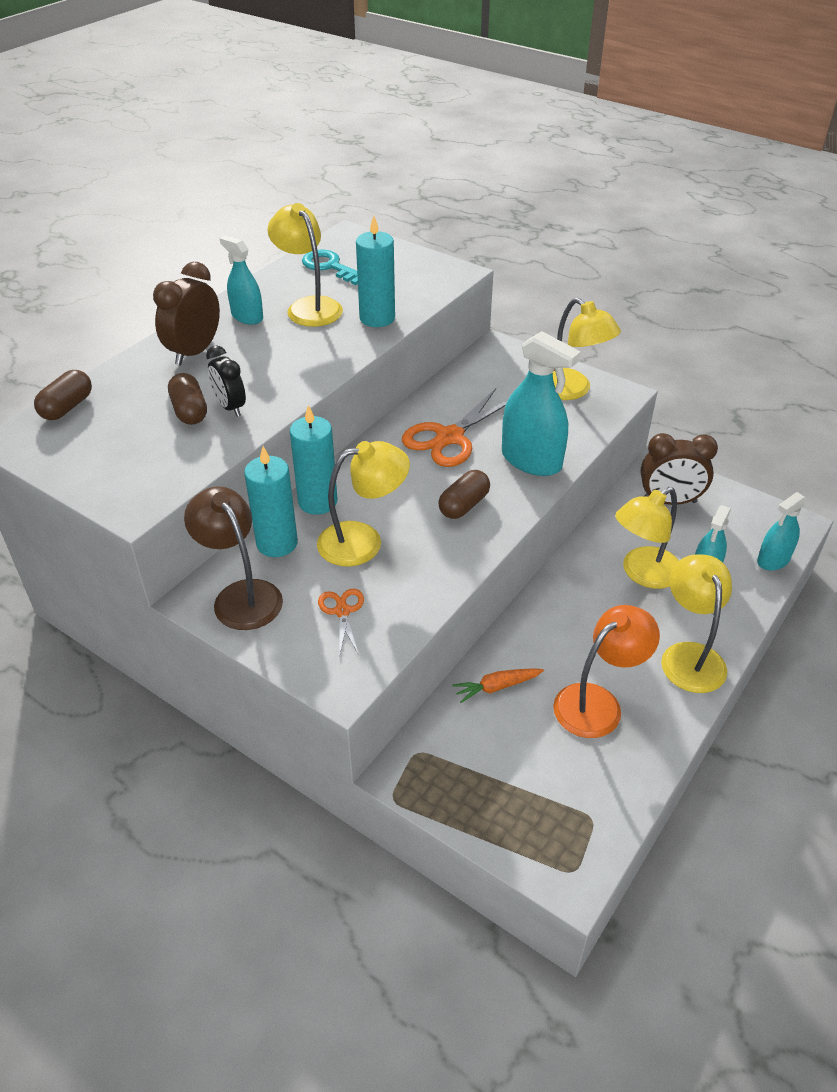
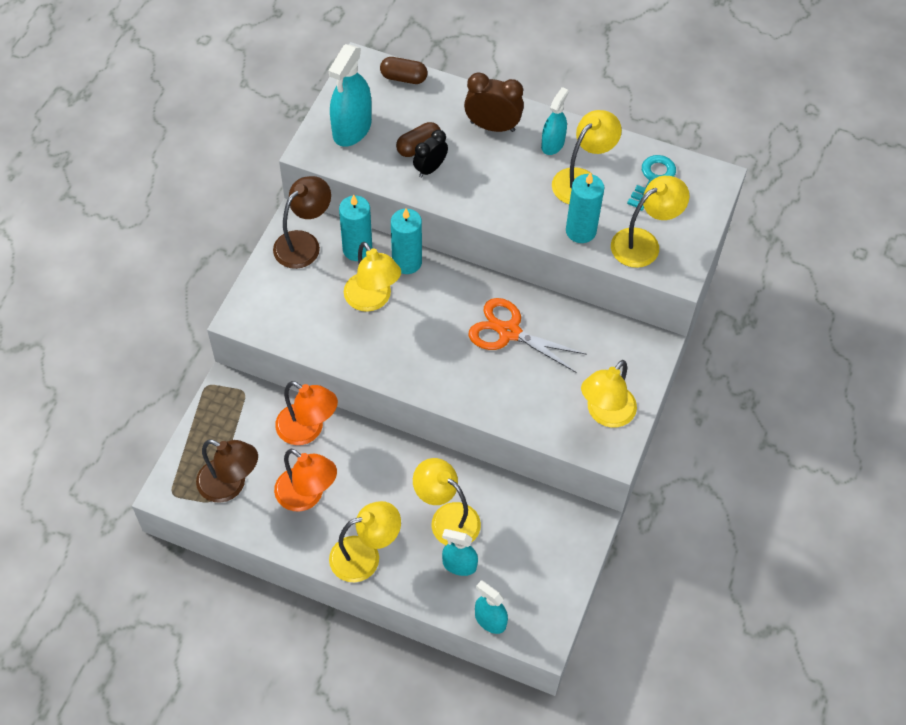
camera: 75 degrees right, 15 degrees up
(342, 611) = (302, 303): orange scissors -> none
(410, 285) = (644, 243): none -> yellow lamp
(464, 505) = (428, 356): brown capsule -> none
(497, 687) = (308, 430): orange carrot -> orange lamp
(531, 460) = (496, 394): turquoise spray bottle -> turquoise spray bottle (352, 129)
(569, 790) = (230, 485): none -> brown lamp
(669, 501) = (545, 535): brown clock -> none

